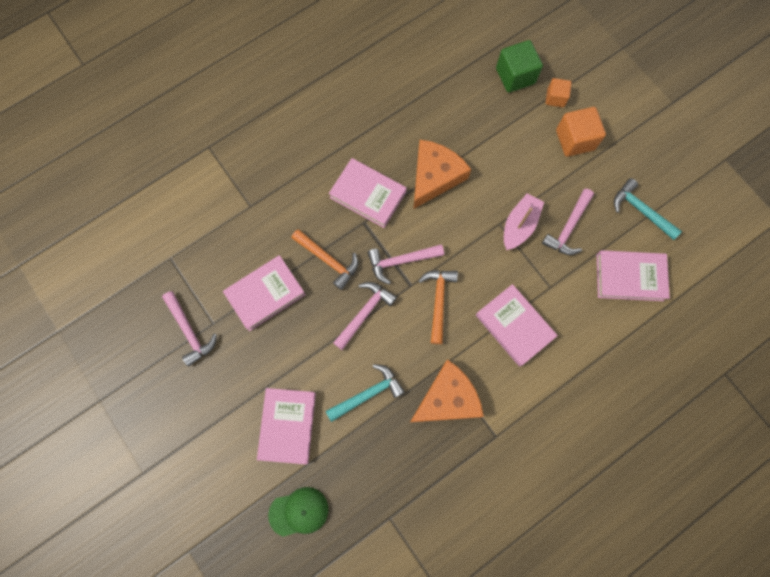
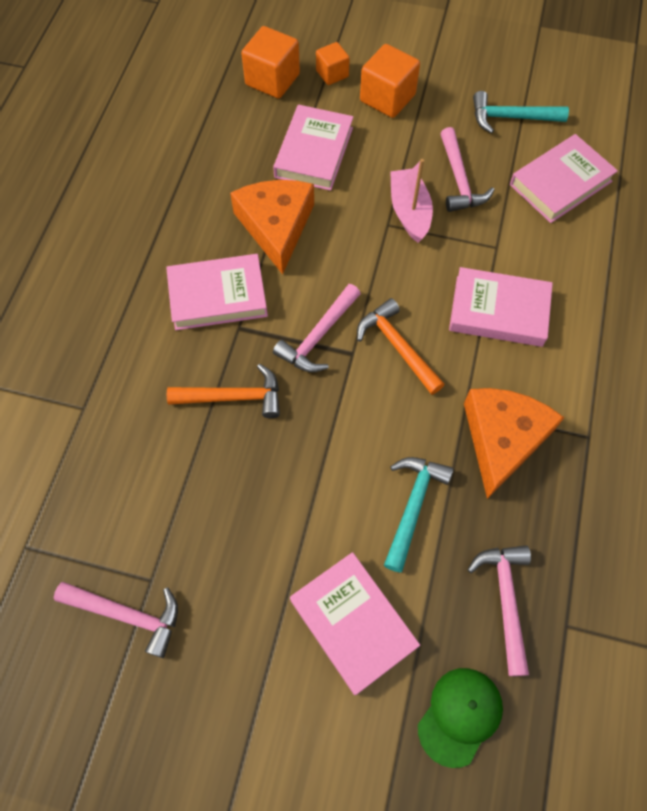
camera: 40 degrees left, 10 degrees down
(265, 294) = (189, 492): pink book -> pink book (314, 152)
(364, 313) = (327, 421): pink hammer -> pink hammer (505, 600)
(515, 76) = (272, 80): green cube -> orange cube

